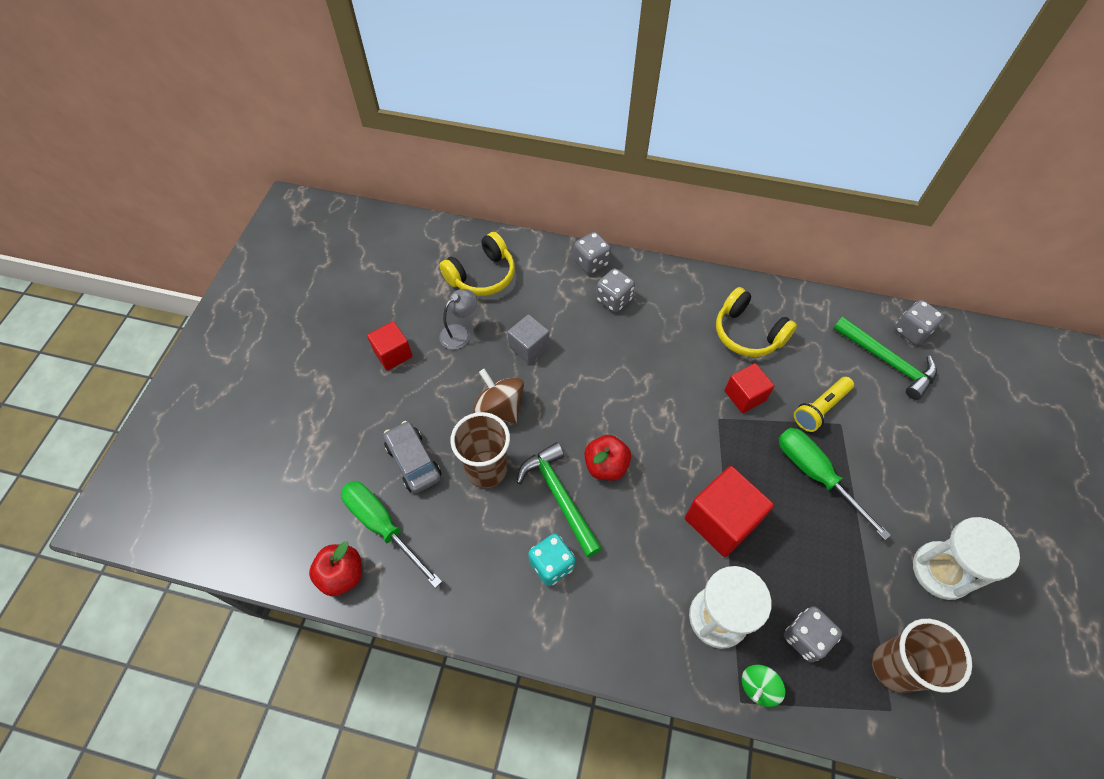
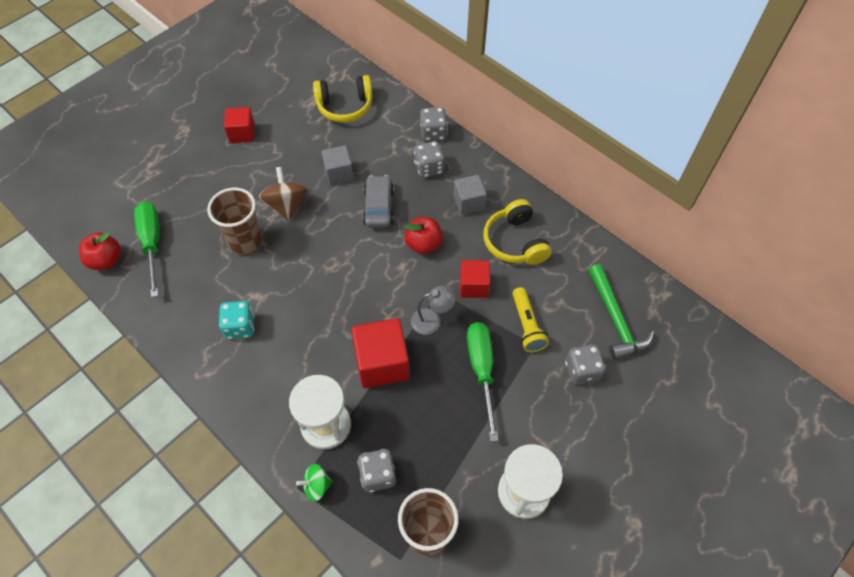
camera: 30 degrees right, 0 degrees up
(413, 461) = (202, 212): grey car -> grey car (378, 207)
(460, 333) = (298, 140): grey lamp -> grey lamp (432, 320)
(559, 496) = (280, 285): green hammer -> none
(606, 466) = (329, 282): red apple -> red apple (423, 244)
(677, 315) = (469, 202): none -> grey cube
(820, 409) = (527, 325): yellow flashlight -> yellow flashlight turned 90 degrees counterclockwise
(911, 331) = (658, 306): grey dice -> grey dice (581, 371)

